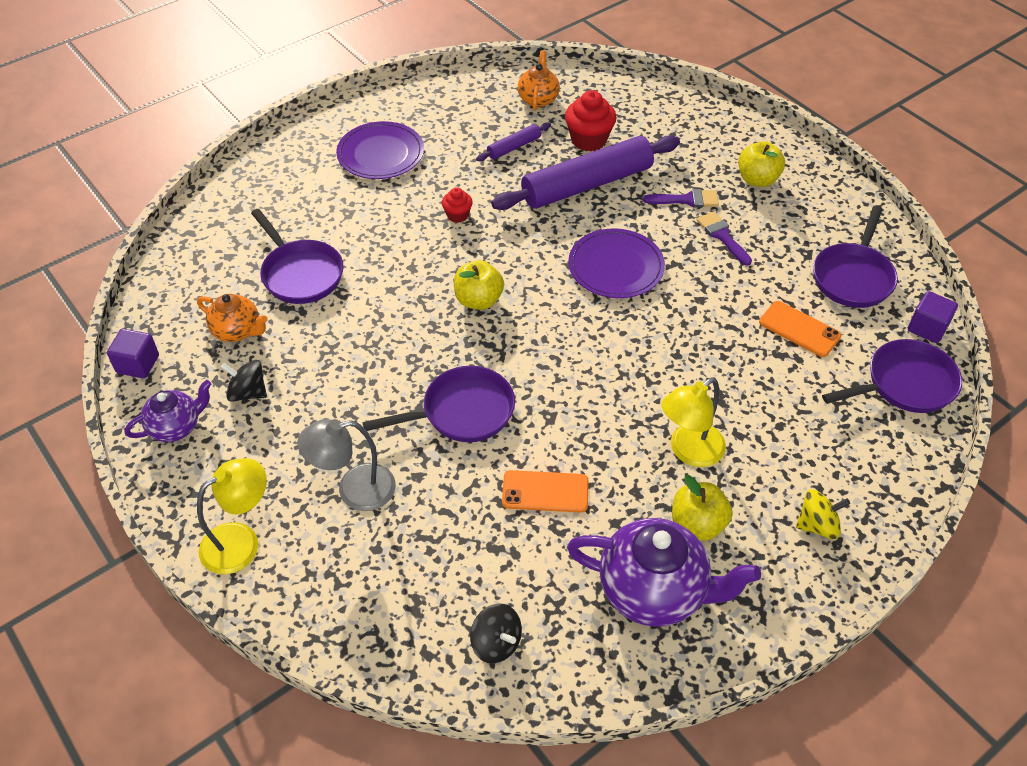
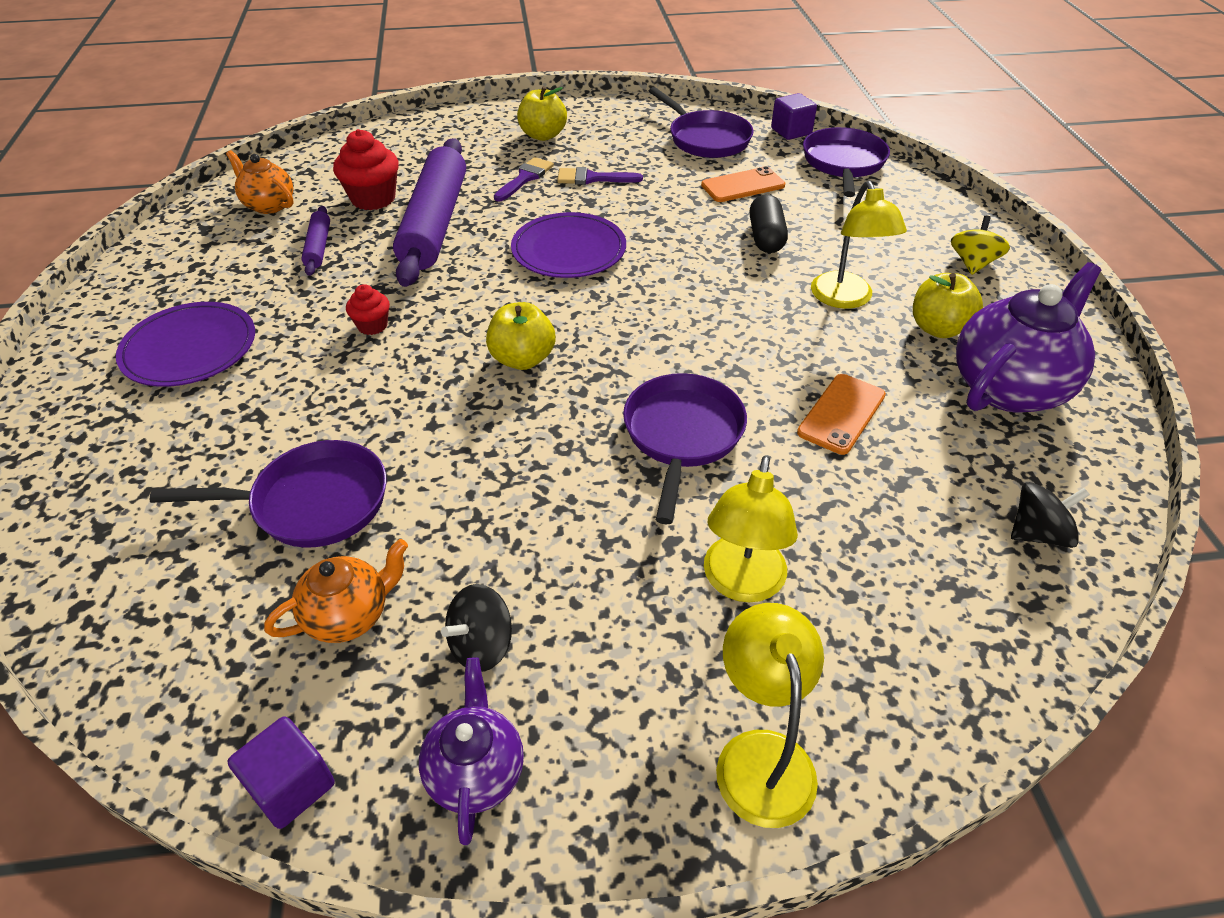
camera: 60 degrees left, 5 degrees down
(354, 490) = (741, 583): grey lamp -> yellow lamp
(733, 372) = (766, 237): none -> black capsule

